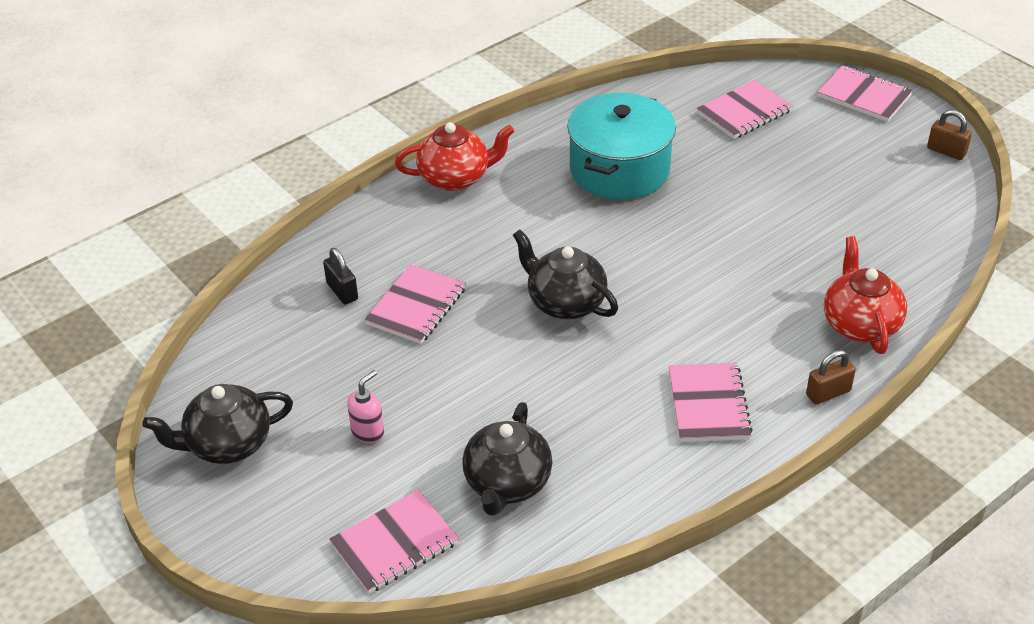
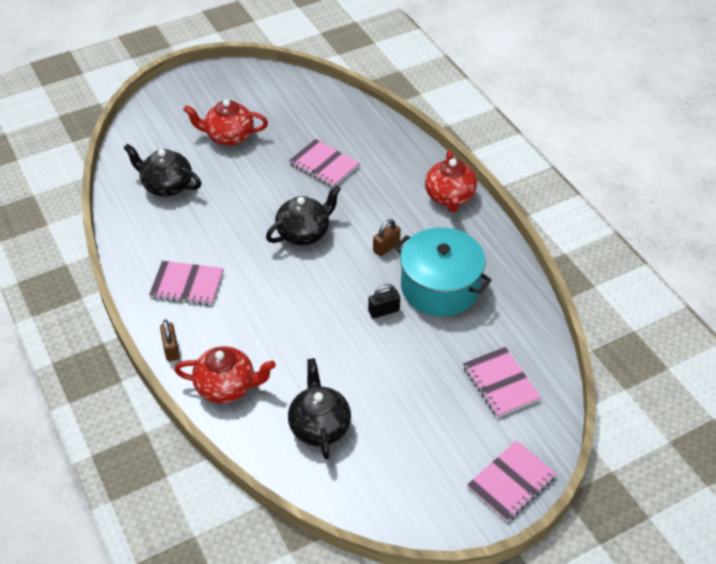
camera: 100 degrees right, 5 degrees up
(227, 444) = (242, 86): black teapot -> black teapot (319, 426)
(342, 291) = (348, 135): black padlock -> black padlock (384, 311)
(368, 432) = (229, 136): pink soap dispenser -> red teapot
(394, 544) = (147, 139): pink notebook -> none
(946, 151) = (415, 521): brown padlock -> brown padlock (386, 247)

